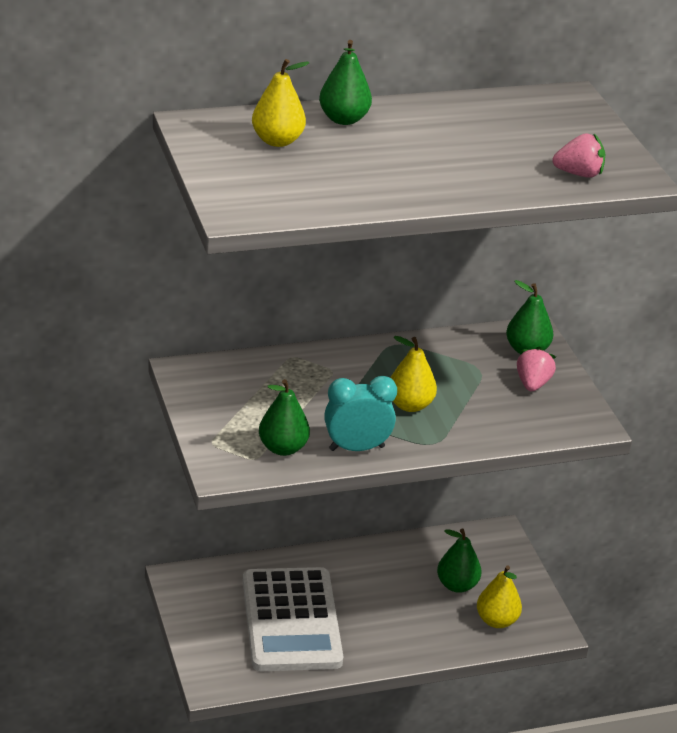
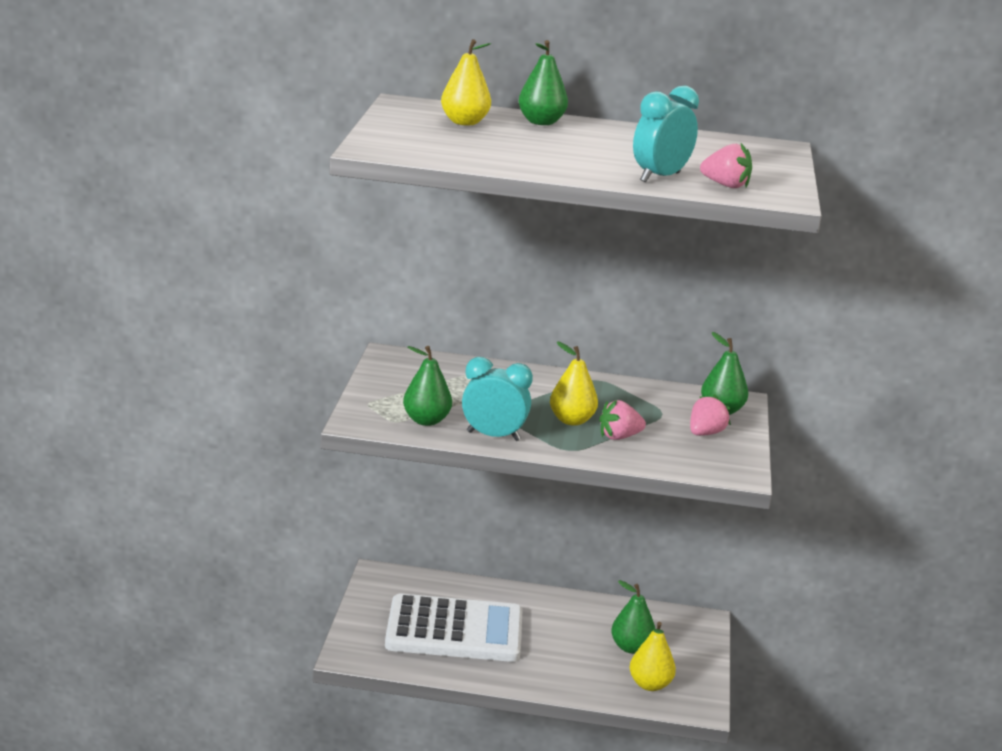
camera: 25 degrees right, 10 degrees down
(291, 621) = (454, 631): white calculator -> white calculator turned 105 degrees counterclockwise
(464, 412) = (619, 437): none -> pink strawberry
(517, 178) = (660, 177): none -> turquoise clock

